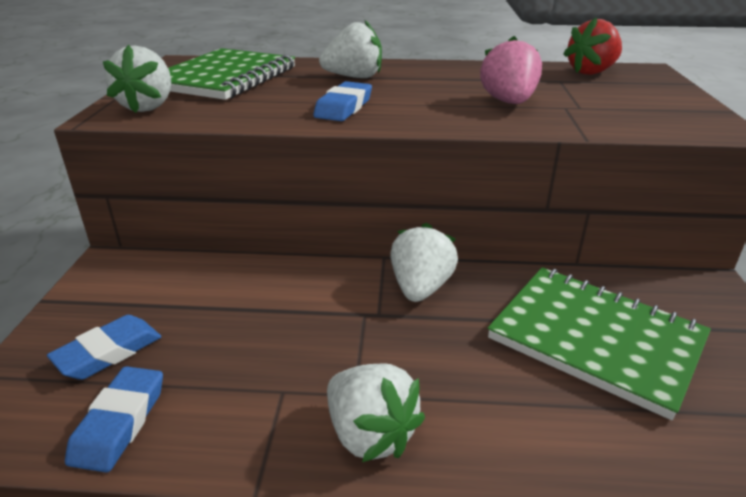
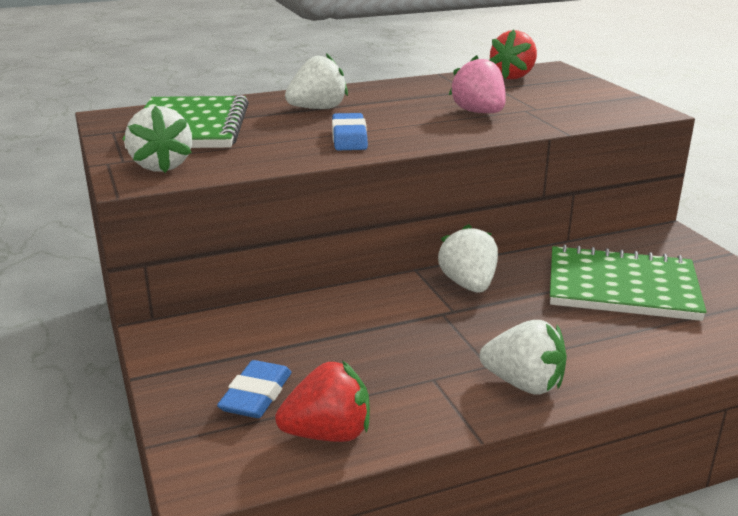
camera: 25 degrees left, 5 degrees down
(119, 422) = (328, 434): blue eraser -> red strawberry

